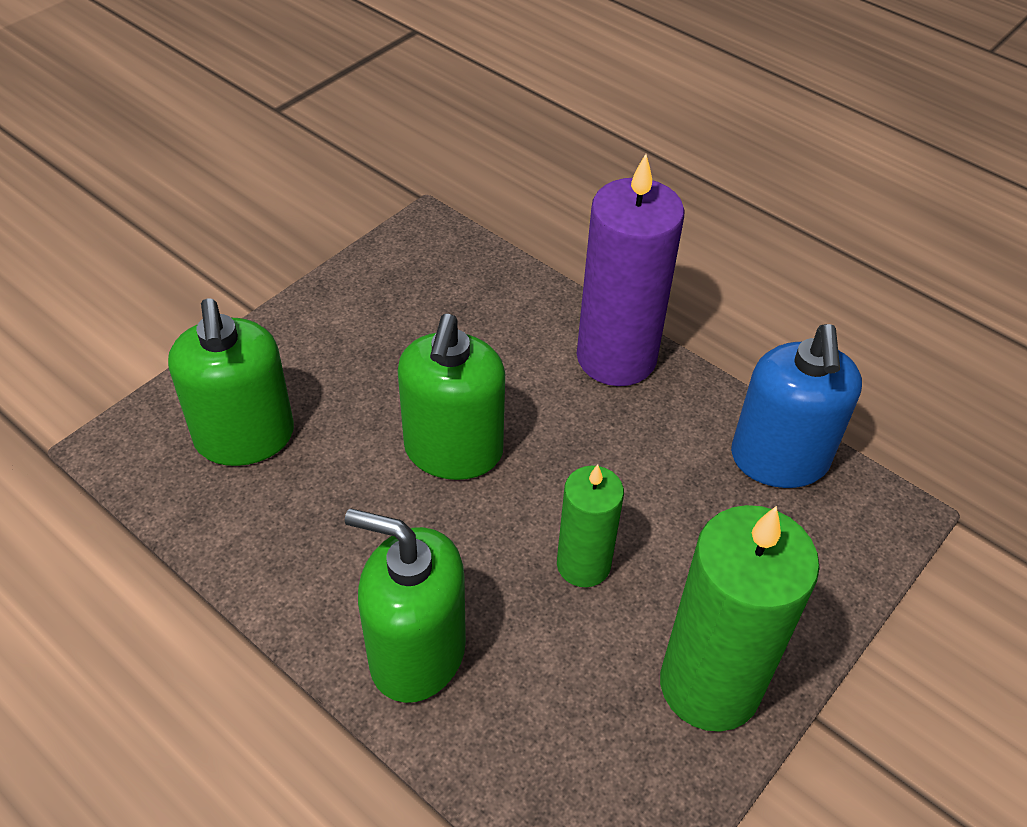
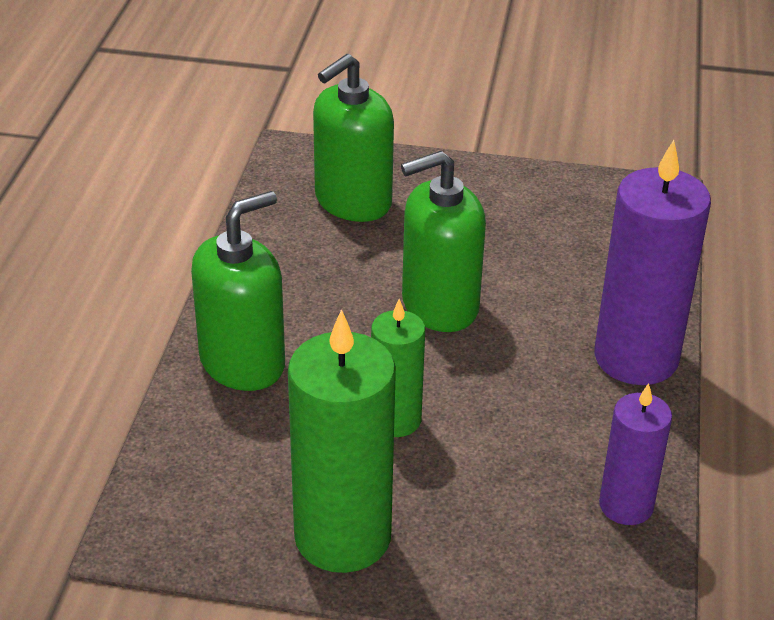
camera: 60 degrees right, 10 degrees down
(417, 653) = (243, 363): green soap dispenser -> green soap dispenser turned 60 degrees clockwise
(779, 459) = (626, 505): blue soap dispenser -> purple candle

